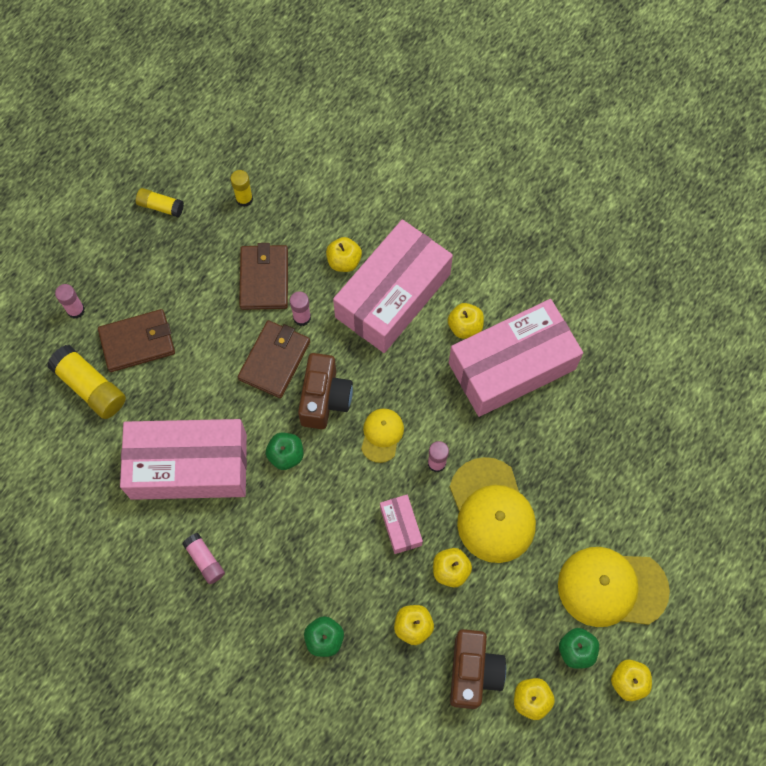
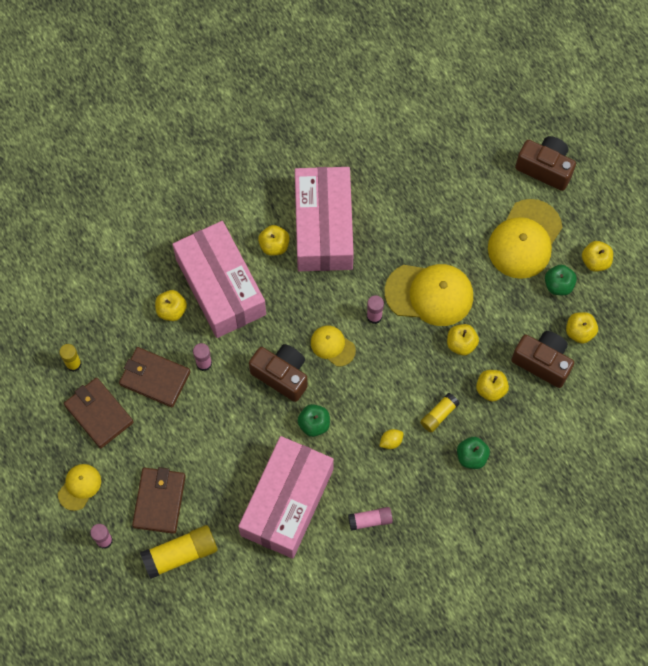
camera: 65 degrees left, 0 degrees up
(121, 263) = (79, 487): none -> yellow cap
(161, 206) = (44, 434): yellow glue stick -> yellow glue stick (439, 415)
(274, 360) = (230, 399): brown wallet -> brown wallet (99, 414)
(302, 543) = (391, 441): none -> yellow lemon
(400, 526) = (411, 364): pink box -> none
(712, 573) = (545, 168): none -> brown camera

